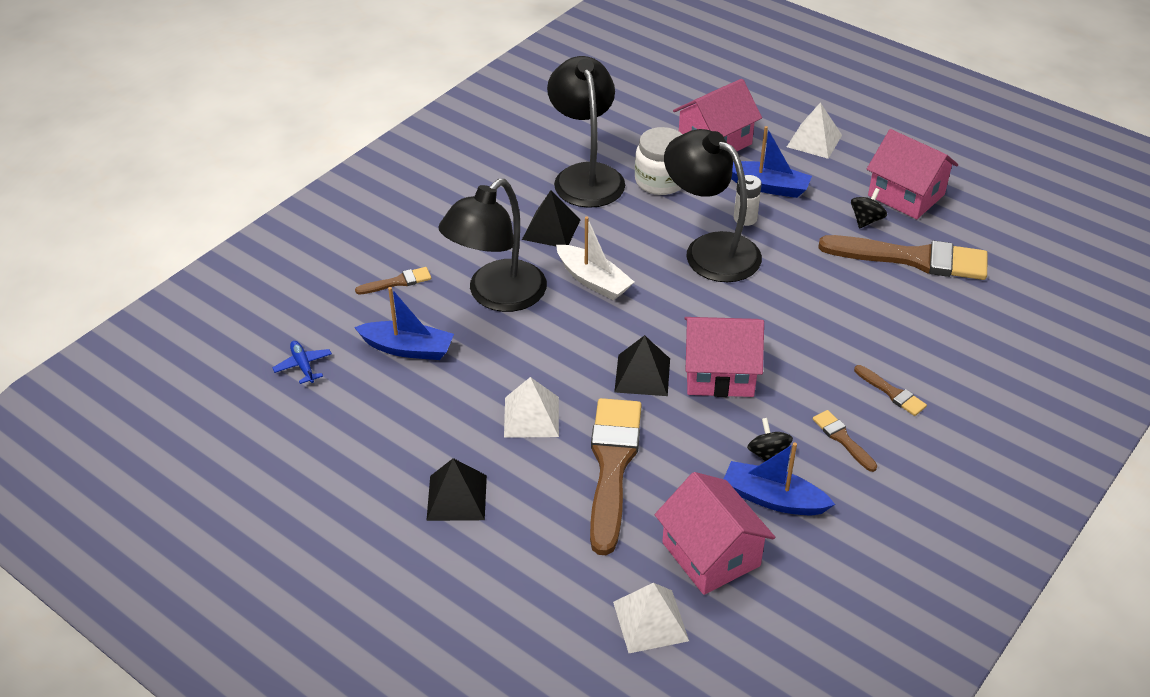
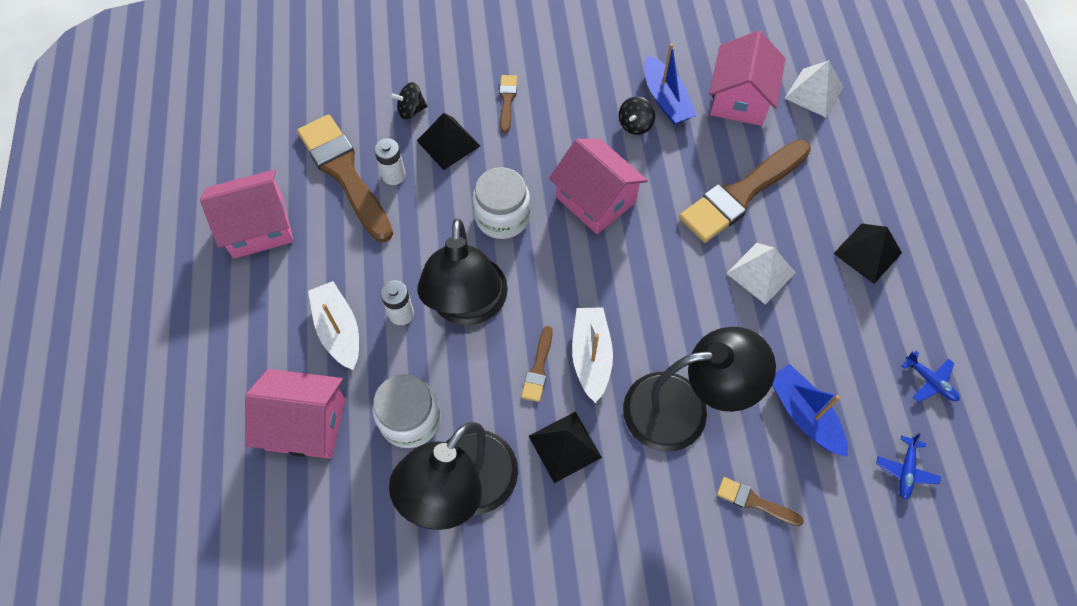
camera: 135 degrees left, 20 degrees up
(325, 435) = (930, 381): none -> blue plane
(642, 375) = (648, 242): black pyramid -> black pyramid (448, 143)
(768, 186) = (338, 330): blue boat -> white boat
(768, 313) = (502, 217): none -> white jar
(814, 141) = (230, 345): white pyramid -> none
(842, 439) = (578, 99): brown brush -> brown brush (538, 368)
(866, 220) = (321, 231): black spinning top -> black spinning top (411, 110)
(880, 282) = (394, 175): none -> white battery
(906, 195) = (258, 227): pink house -> pink house turned 75 degrees clockwise

